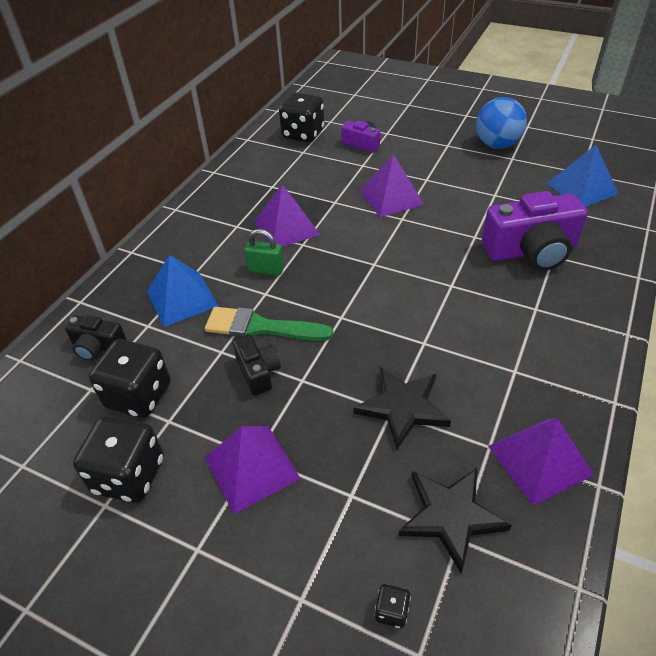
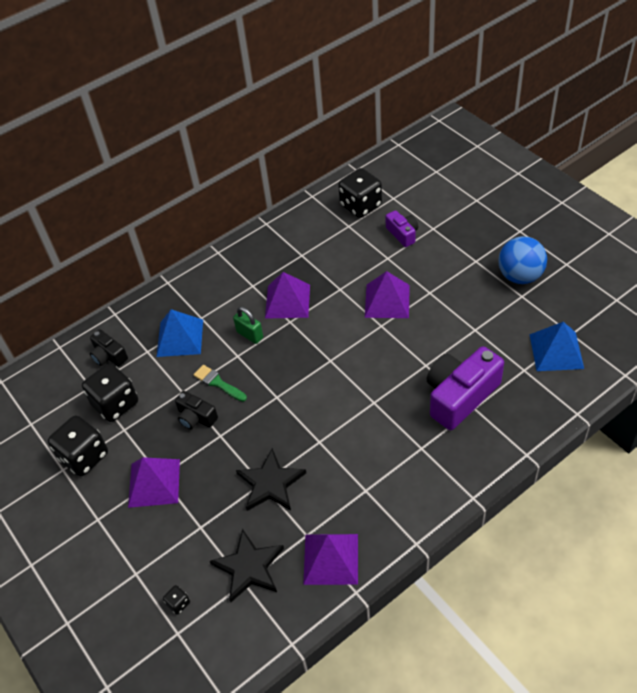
camera: 30 degrees right, 5 degrees up
(258, 372) = (196, 417): black camera -> black camera turned 120 degrees clockwise
(261, 327) = (218, 383): green brush -> green brush, size x0.64
(531, 251) = (460, 396): purple camera -> purple camera turned 120 degrees clockwise

